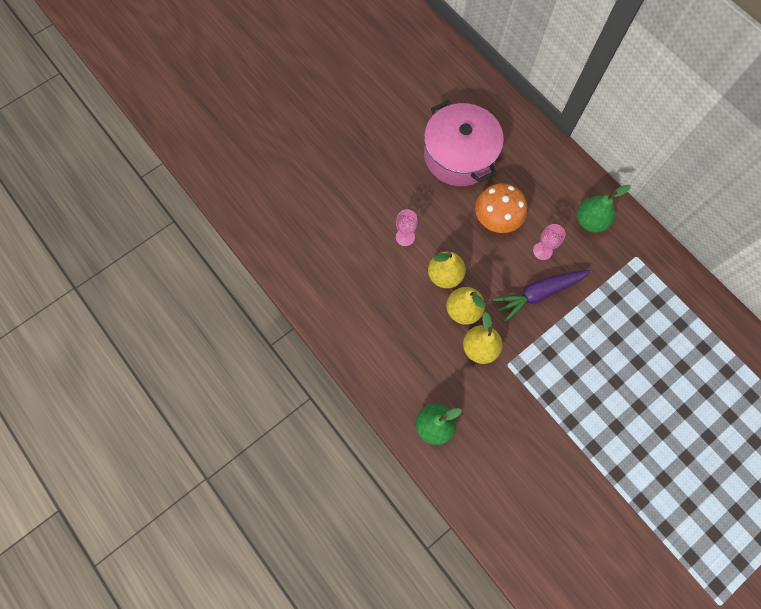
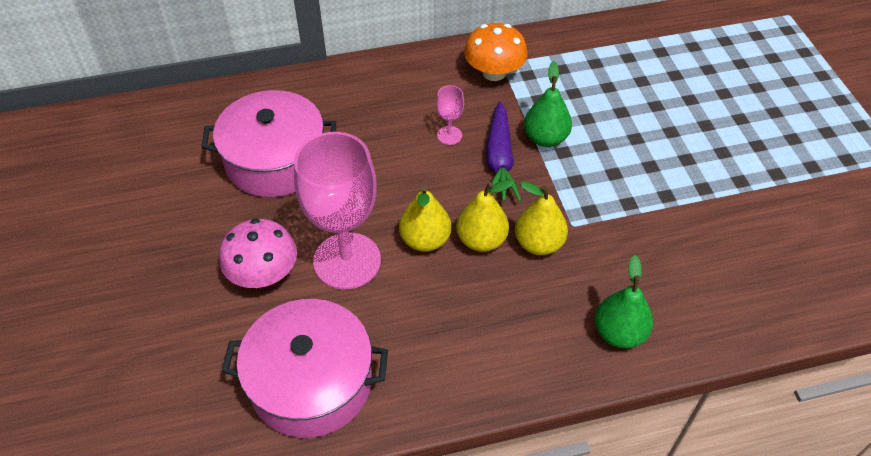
camera: 65 degrees left, 20 degrees down
(315, 259) = (311, 382): none -> pink pot
(372, 195) = (263, 274): none -> pink mushroom
(405, 237) = (347, 261): pink goblet -> pink goblet, size x2.38
(496, 218) = (383, 159): orange mushroom -> orange mushroom (494, 72)
(590, 221) = (439, 82): green pear -> green pear (545, 138)

